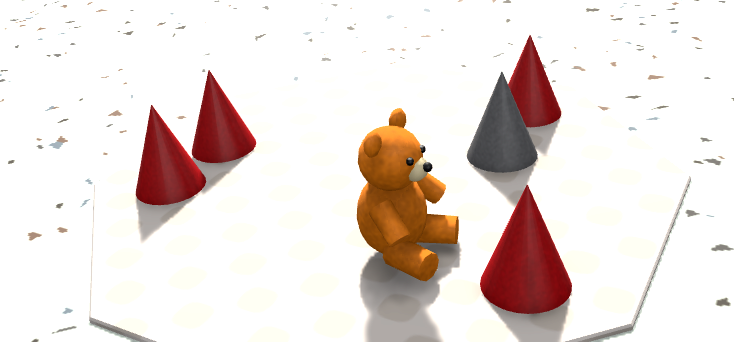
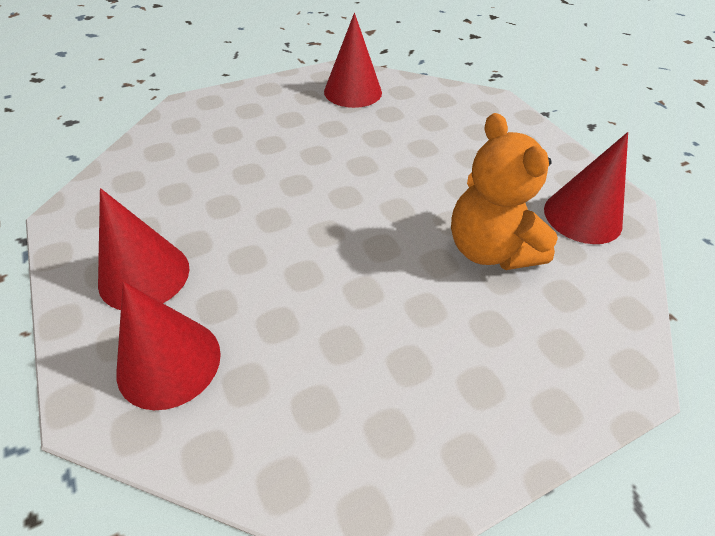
camera: 60 degrees left, 20 degrees up
(502, 154) = (398, 133): grey cone -> none

